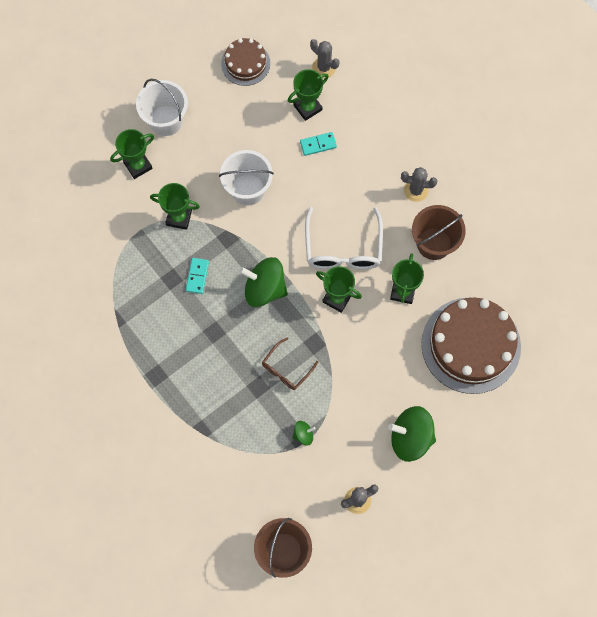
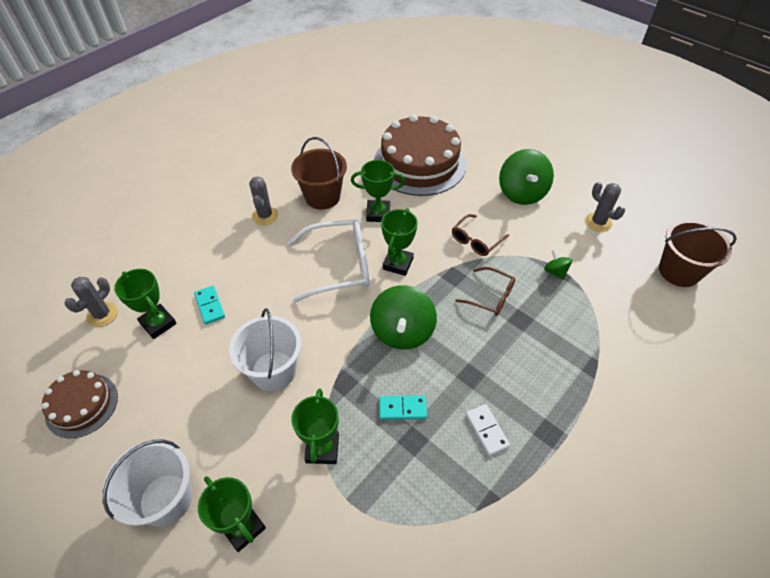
camera: 100 degrees left, 20 degrees down
(168, 332) = (487, 430): none -> white domino
(353, 374) = (476, 240): none -> brown glasses

